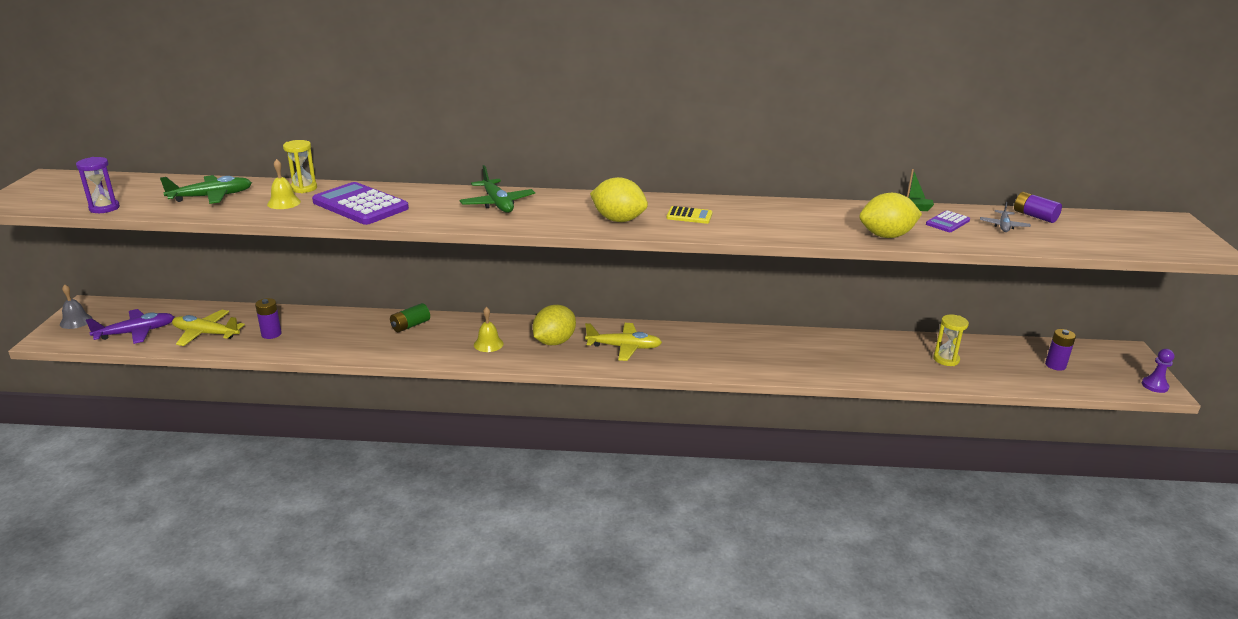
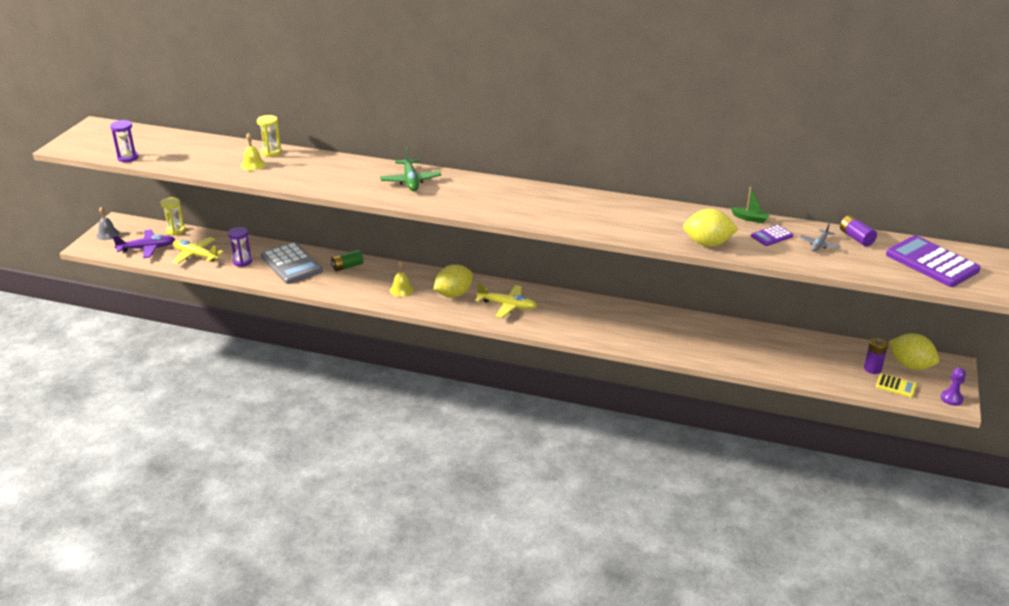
camera: 15 degrees right, 5 degrees up
(211, 197) = (203, 154): green plane -> none
(271, 334) = (242, 261): purple battery -> purple hourglass
(337, 330) = (291, 264): none -> grey calculator
(360, 205) = (307, 172): purple calculator -> purple calculator (931, 262)
(618, 220) = (497, 206): yellow lemon -> yellow lemon (910, 365)
(689, 216) = (556, 208): yellow calculator -> yellow calculator (896, 386)
(946, 359) = (776, 351): yellow hourglass -> yellow hourglass (175, 230)

